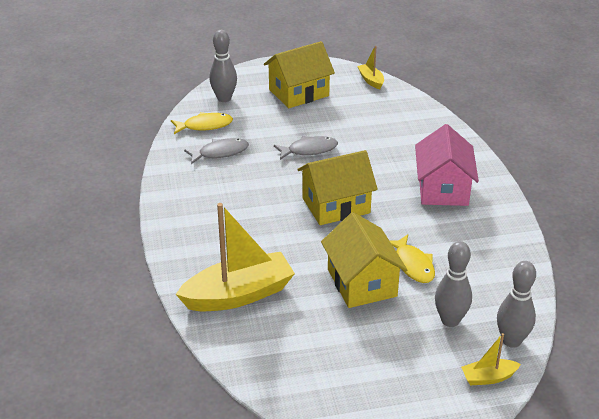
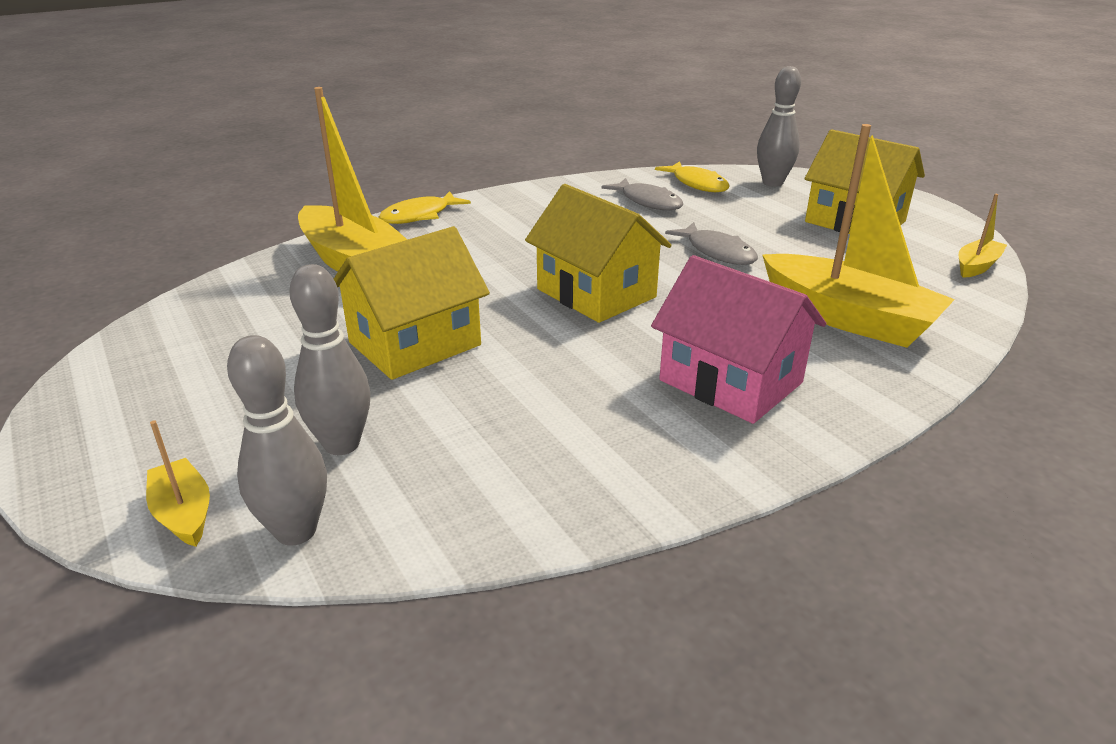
camera: 70 degrees right, 5 degrees down
(402, 136) = (848, 318): none -> yellow boat
(413, 265) = (483, 383): yellow fish -> yellow fish (419, 216)
(443, 189) = (730, 381): pink house -> pink house turned 60 degrees clockwise

